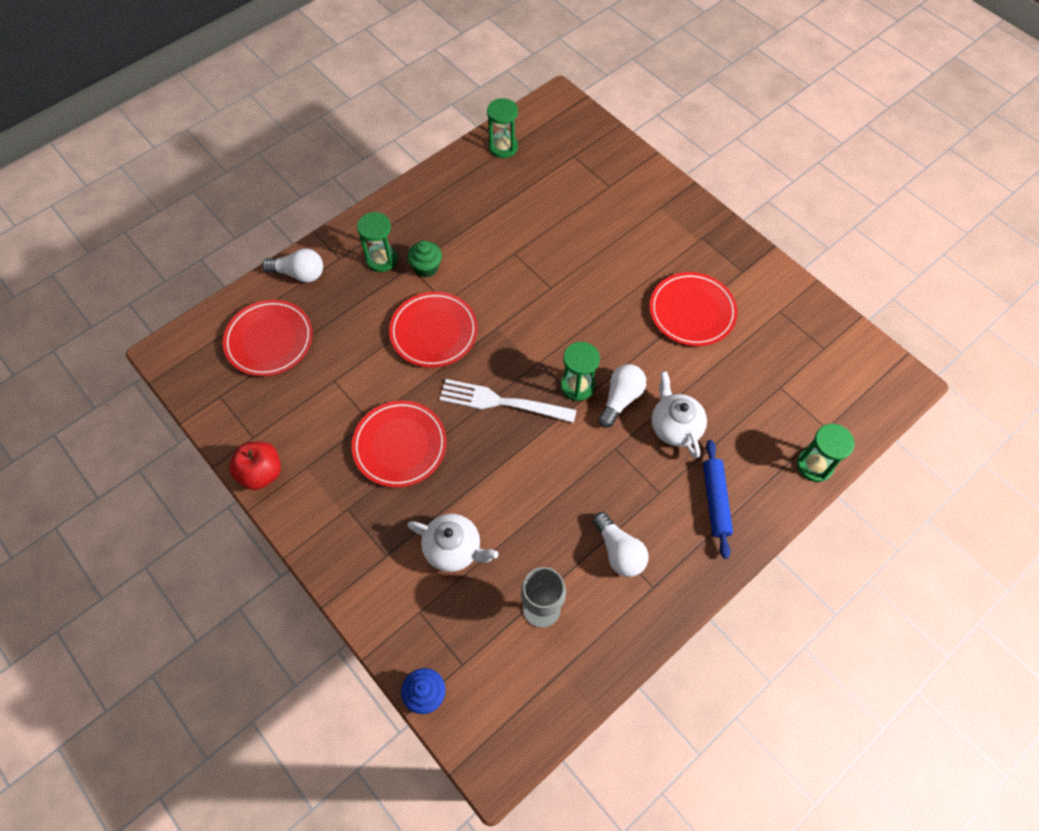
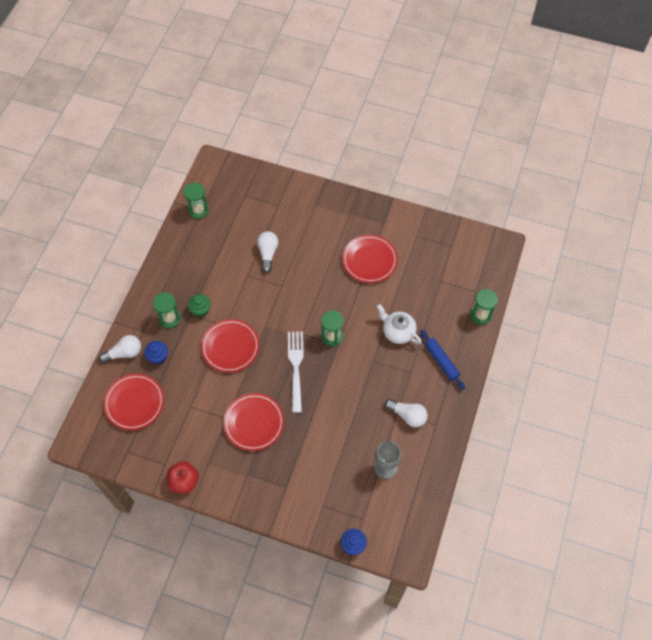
camera: 30 degrees left, 0 degrees up
(336, 299) = (158, 357): none -> blue cupcake
(453, 549) = (320, 462): white teapot -> none
(502, 402) = (296, 368): white fork -> white fork turned 105 degrees clockwise
(620, 399) = (360, 331): white light bulb -> white light bulb (268, 253)

